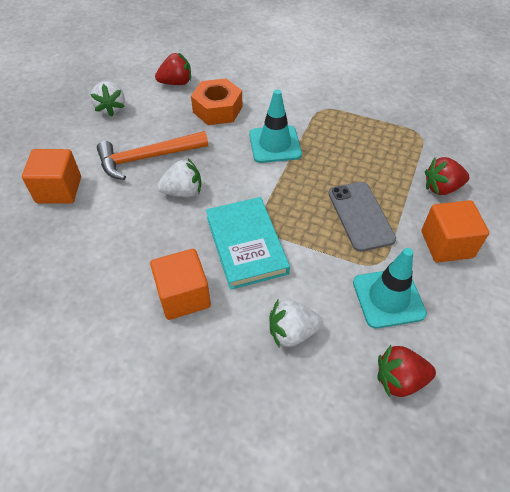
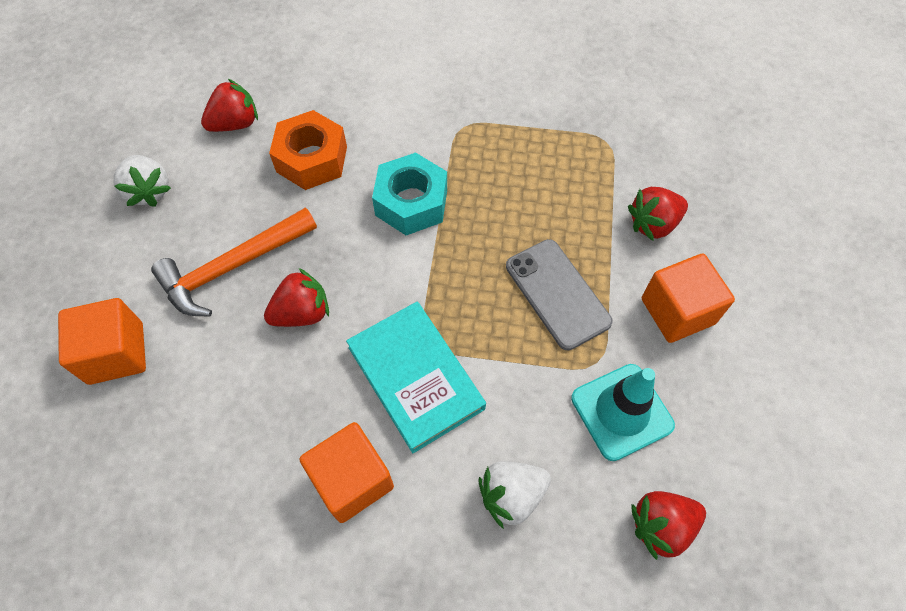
camera: 15 degrees left, 10 degrees up
(183, 192) = (302, 313): white strawberry -> red strawberry
(275, 144) = (411, 202): turquoise traffic cone -> turquoise nut

